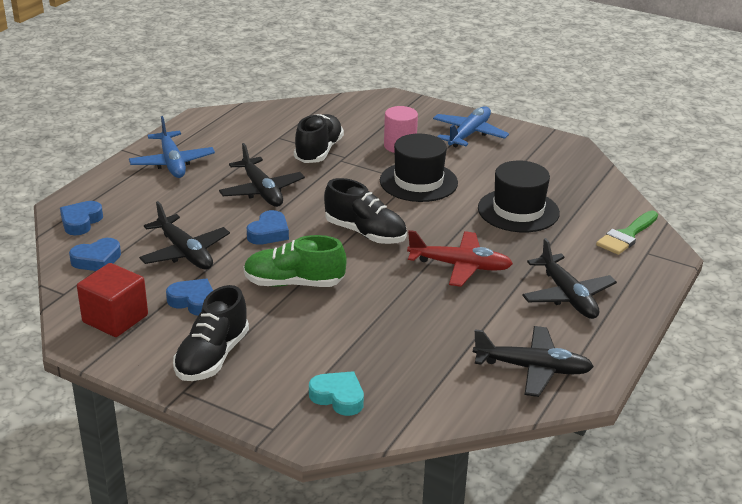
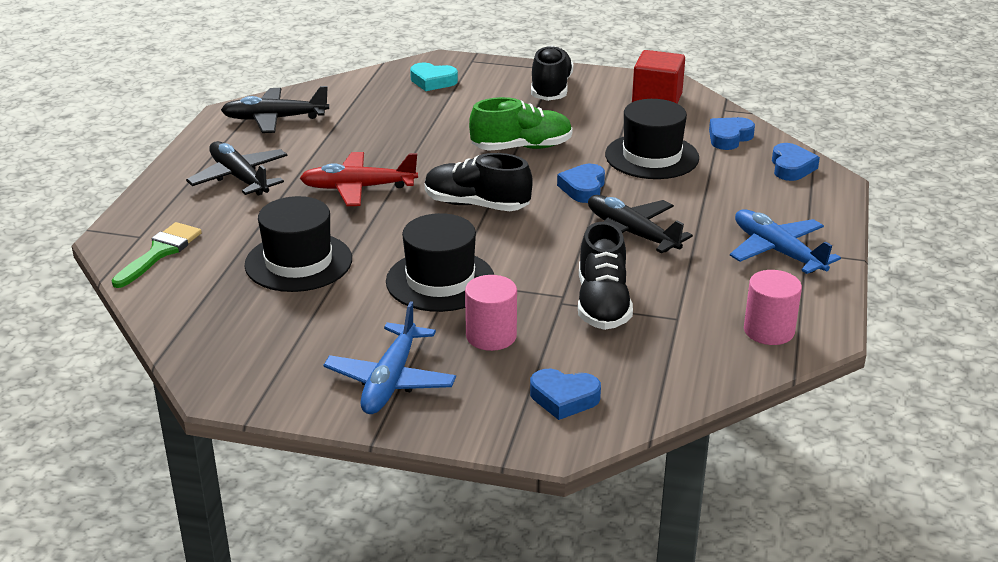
camera: 165 degrees right, 0 degrees up
(185, 252) = (652, 156): black plane -> black hat
(193, 301) = (602, 121): blue heart -> blue heart (564, 398)
(230, 123) = (769, 330): none -> pink cylinder

